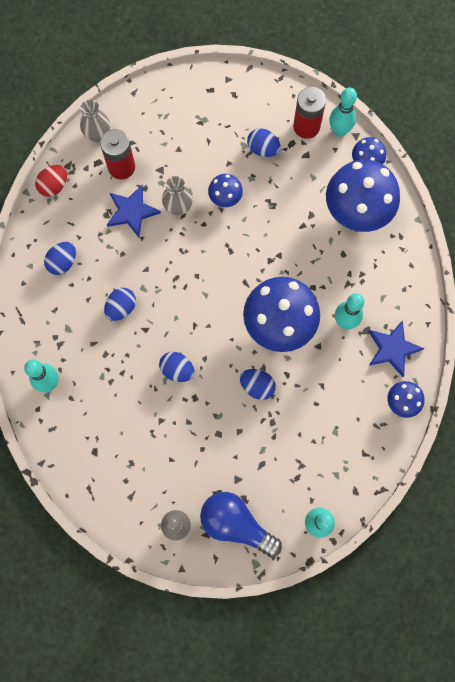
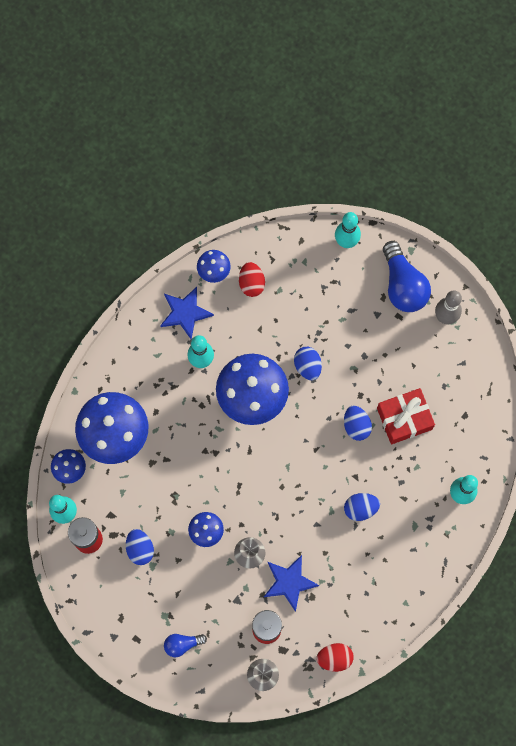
camera: 140 degrees left, 0 degrees up
(63, 262) = (377, 584): blue egg -> none
(143, 408) = (404, 418): none -> red gift
(174, 111) = (182, 644): none -> blue light bulb
(362, 418) = (251, 283): none -> red egg

